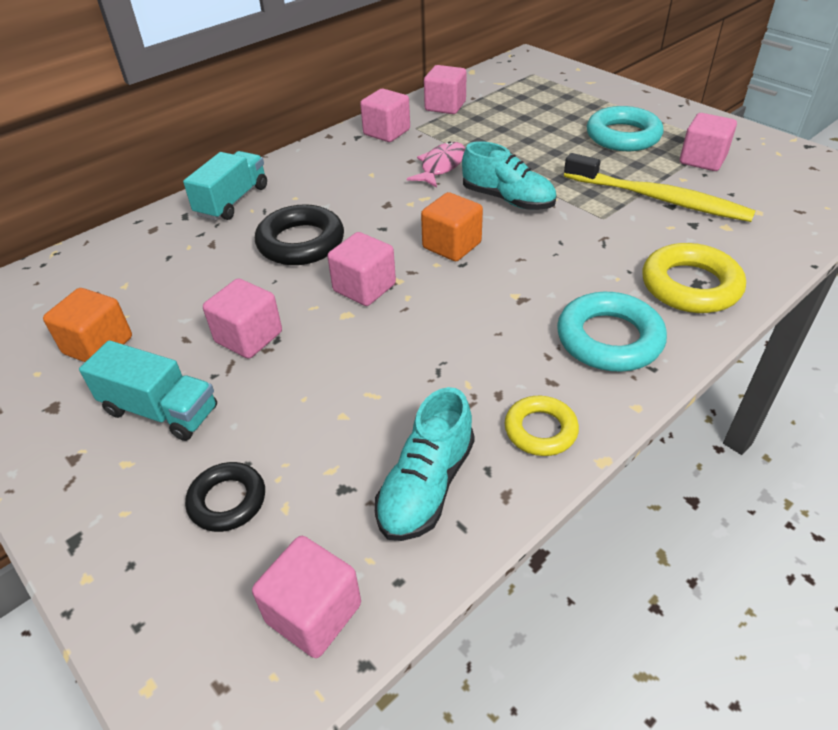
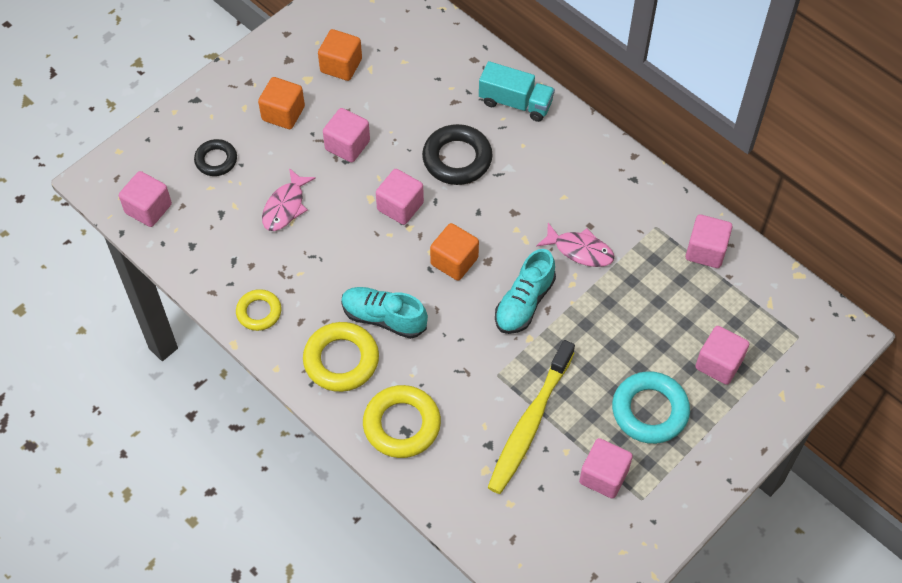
camera: 85 degrees right, 15 degrees up
(161, 410) = (283, 113): turquoise truck -> orange cube
(344, 403) = (285, 206): none -> pink fish
(386, 132) = (644, 202): pink cube -> pink cube (719, 363)
(426, 486) = (220, 253): turquoise shoe -> turquoise shoe (384, 318)
(609, 339) = (341, 360): turquoise ring -> yellow ring

